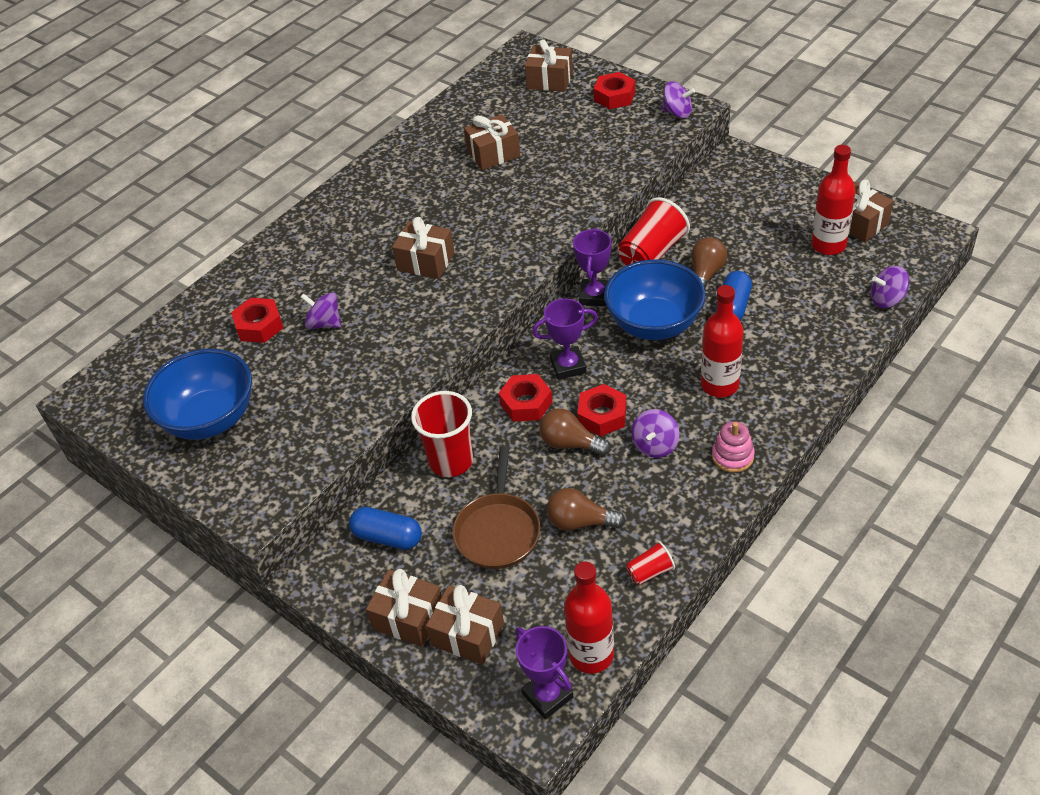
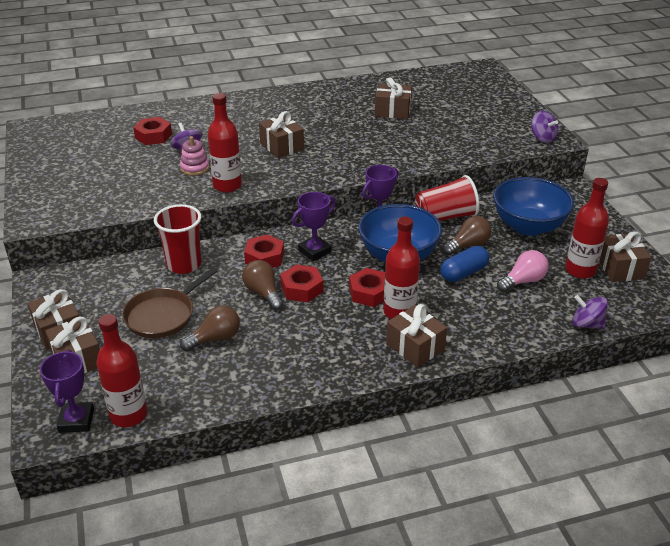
camera: 30 degrees right, 10 degrees down
(210, 419) = (72, 166): blue bowl -> blue bowl (528, 226)
(387, 537) = (101, 283): blue capsule -> none
(424, 343) = (227, 186): none -> red bottle
(549, 80) = (477, 88): brown gift -> brown gift (415, 347)
(568, 366) = (314, 251): purple trophy -> purple trophy turned 60 degrees counterclockwise
(580, 522) = (215, 338): brown light bulb -> brown light bulb turned 105 degrees clockwise
(614, 96) = (510, 113): red nut -> red nut (369, 293)
(650, 572) = (221, 391): red cup -> none
(655, 445) = (314, 323): purple spinning top -> none
(732, 456) = (357, 357): pink stacking toy -> pink stacking toy (195, 168)
(792, 286) = (523, 281): none -> pink light bulb

